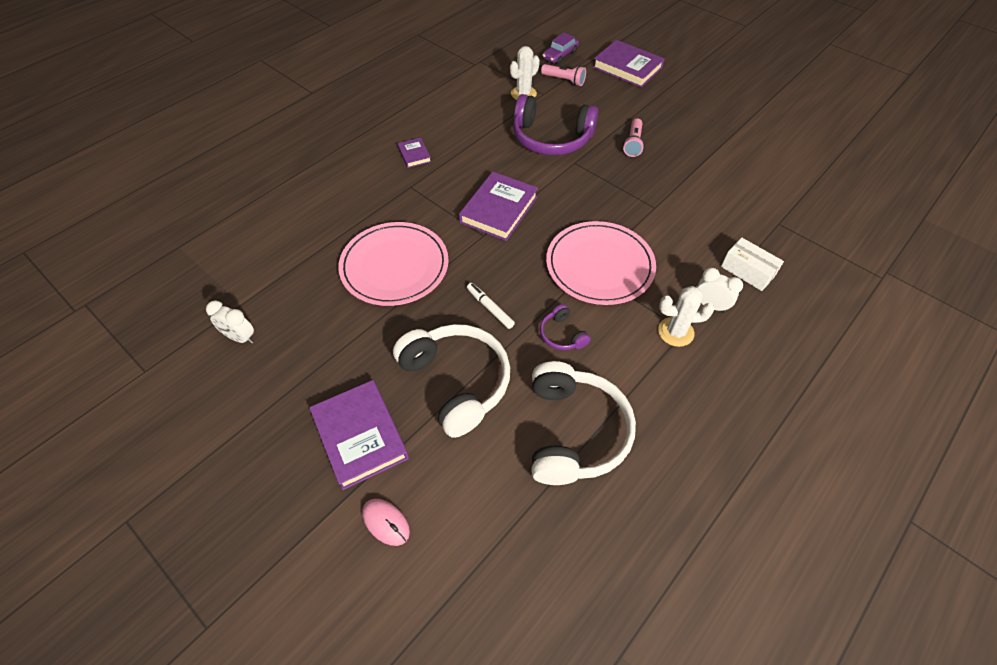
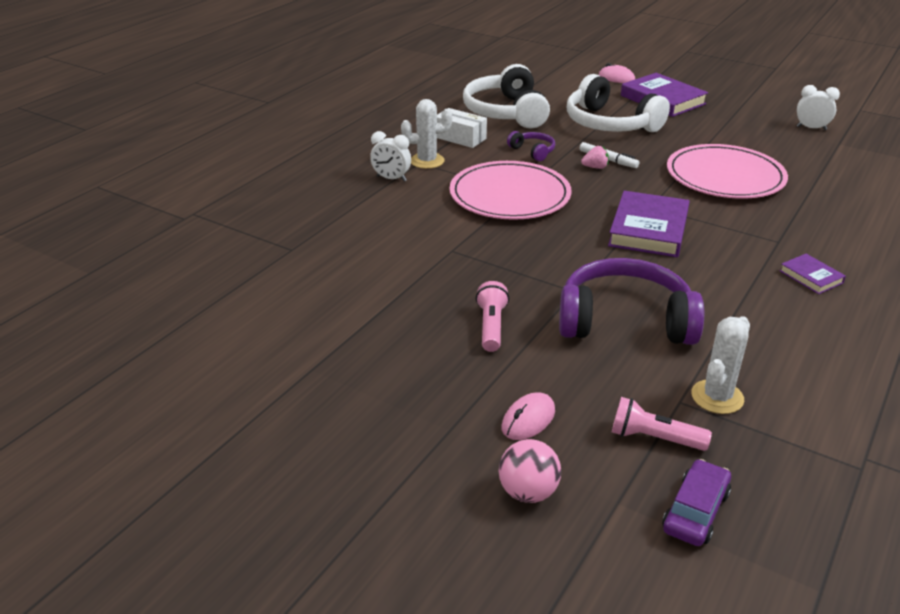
camera: 170 degrees right, 20 degrees down
(508, 297) = (595, 167): none -> pink strawberry
(621, 94) = (528, 419): none -> pink mouse
(627, 68) = (528, 492): purple book -> pink ball
(747, 271) = (345, 205): white box -> white box (460, 138)

